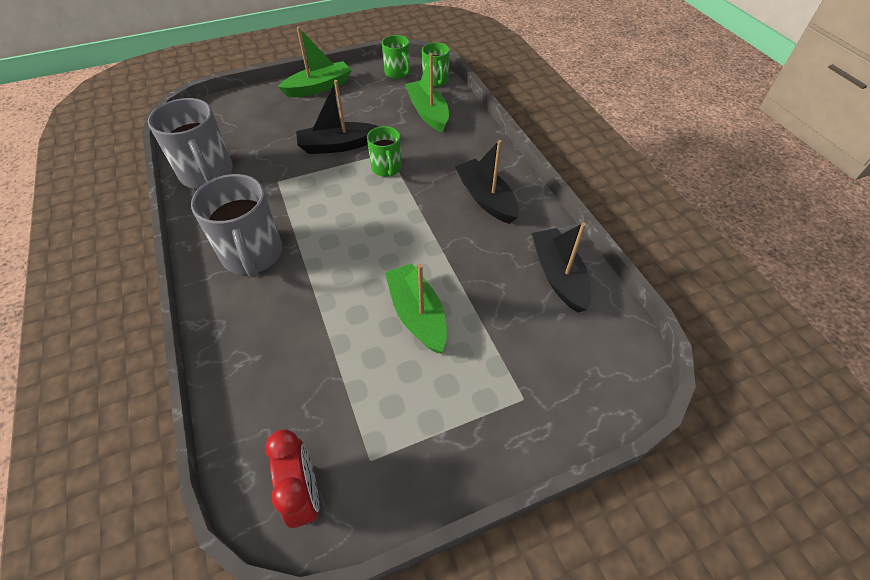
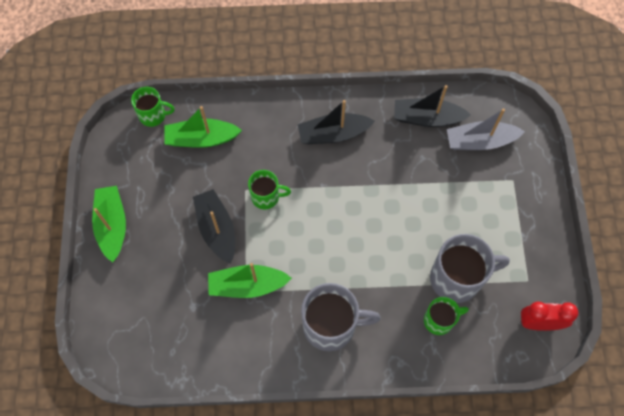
camera: 70 degrees left, 15 degrees up
(207, 174) = (210, 353): grey mug -> grey mug (457, 278)
(337, 145) = (217, 229): black boat -> black boat turned 150 degrees clockwise
(397, 73) = (122, 145): green mug -> green mug (439, 320)
(417, 315) = (430, 221): green boat -> green boat (247, 285)
(560, 342) = (480, 141): none -> grey boat

